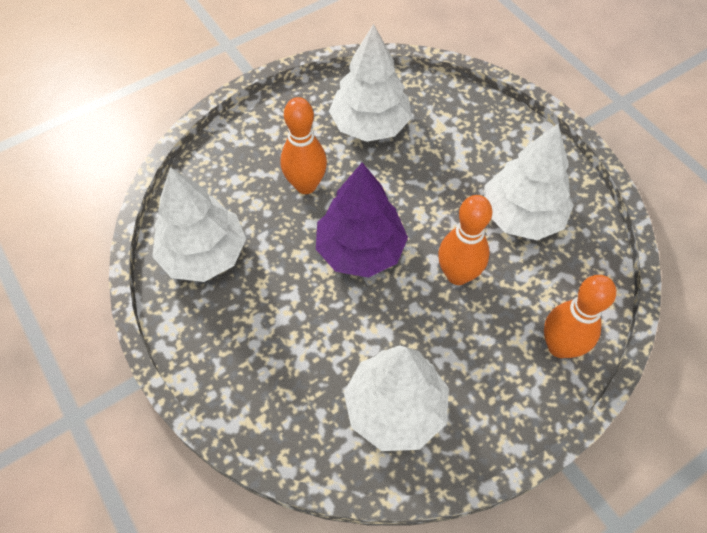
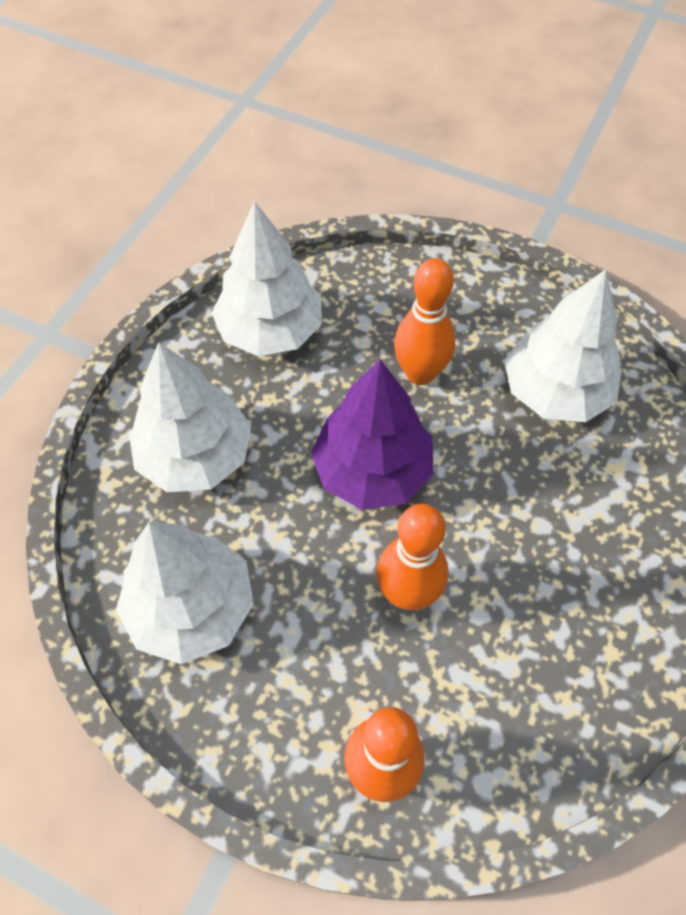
camera: 60 degrees right, 0 degrees up
(521, 215) = (551, 631): white tree -> white tree (195, 455)

